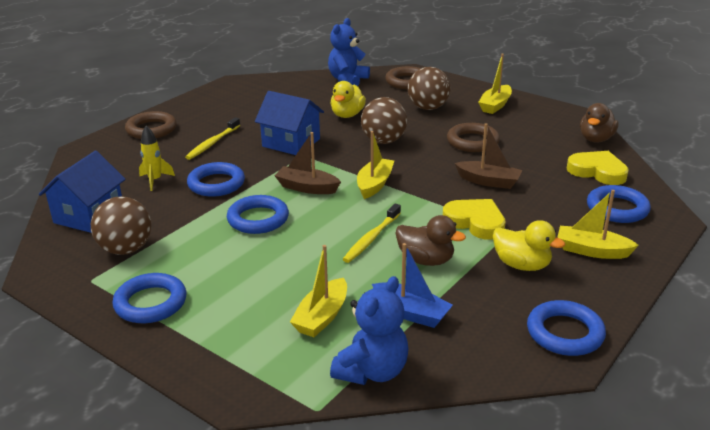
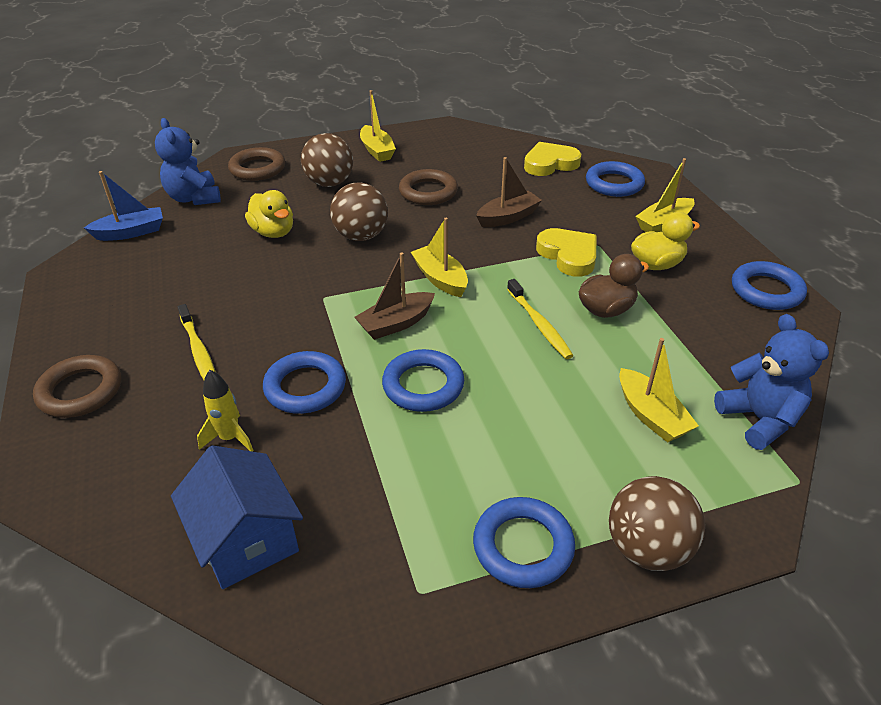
camera: 55 degrees left, 10 degrees up
(126, 249) = (376, 528): brown ball -> brown ball (647, 548)
(291, 143) = (282, 293): blue house -> none
(411, 313) = (684, 356): blue boat -> blue boat (131, 232)
(475, 222) = (568, 255): yellow heart -> yellow heart turned 75 degrees clockwise
(596, 139) = (498, 139): brown duck -> none

